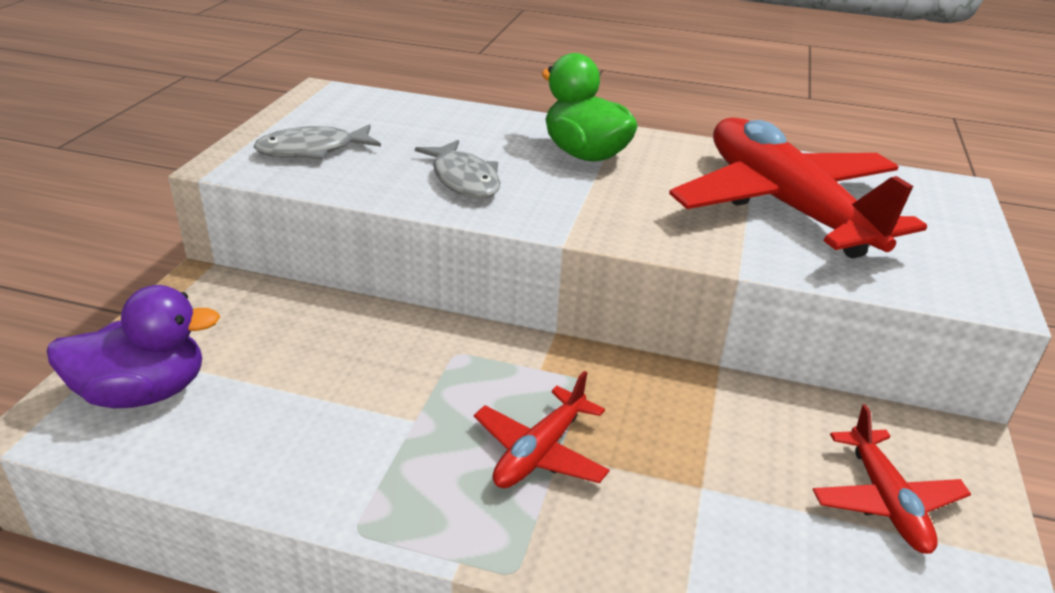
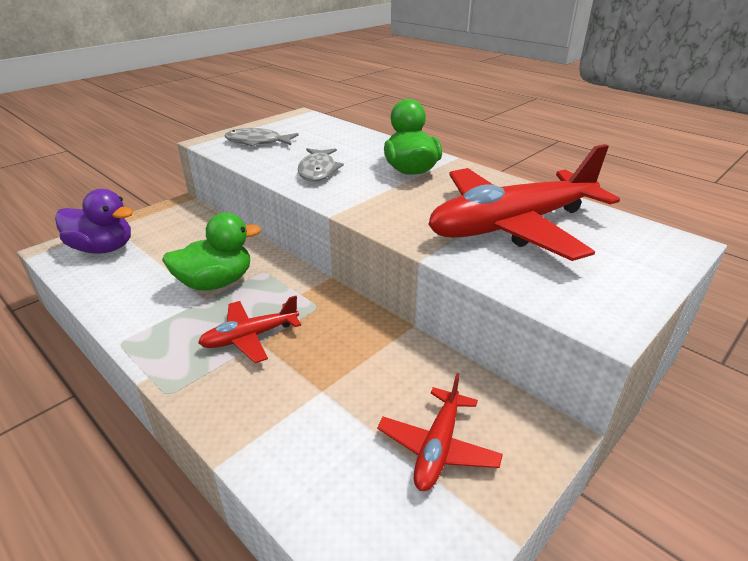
camera: 30 degrees right, 0 degrees up
(404, 390) = (216, 282): none -> green duck
(784, 206) = (512, 226): red plane -> red plane turned 120 degrees counterclockwise

